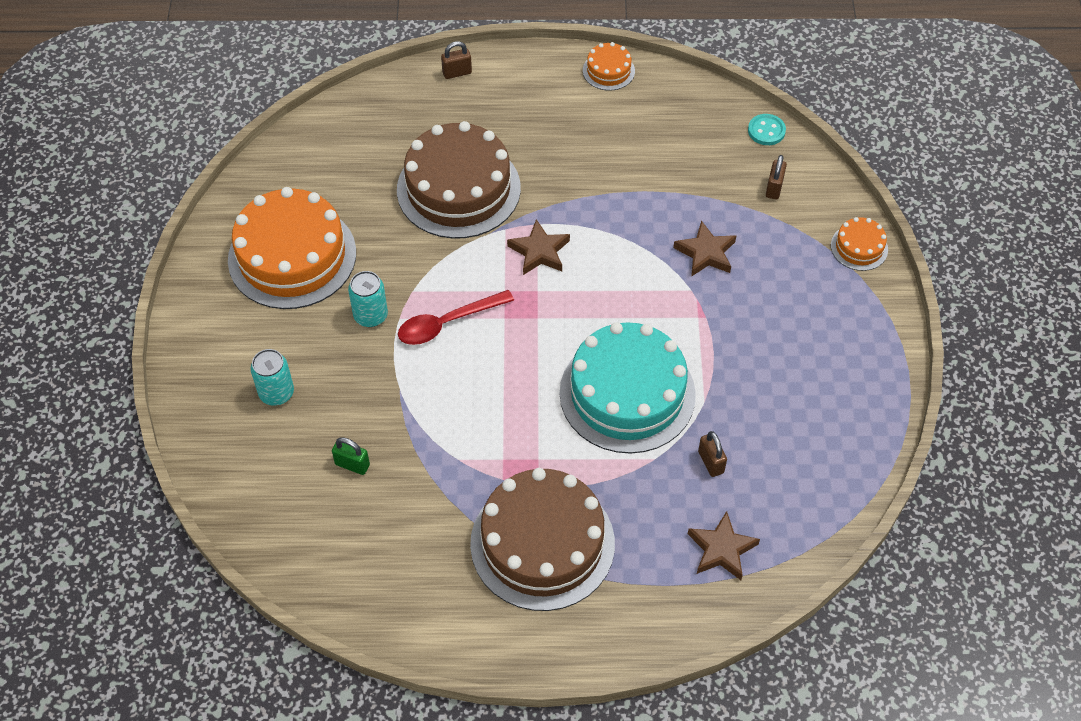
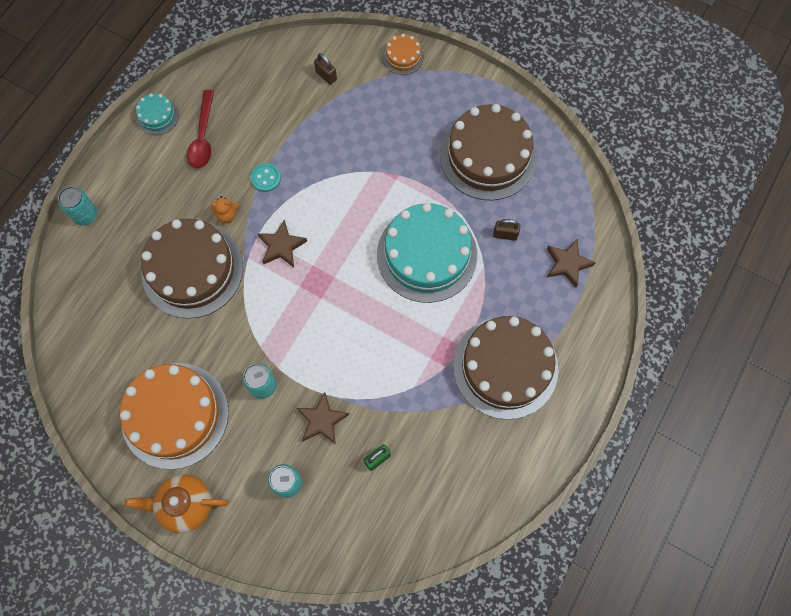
camera: 60 degrees left, 15 degrees up
(203, 315) = (186, 505): none -> orange teapot
(447, 323) = (302, 337): red spoon -> red spoon (203, 137)
(457, 73) = (85, 215): brown padlock -> turquoise can
(541, 186) = (227, 215): none -> orange teddy bear
(608, 71) = (157, 116): orange cake -> turquoise cake
(706, 253) = (350, 146): brown star -> brown star (322, 420)
(766, 131) = (277, 52): turquoise button -> turquoise button (266, 178)
(800, 395) = (488, 156): none -> brown cake

